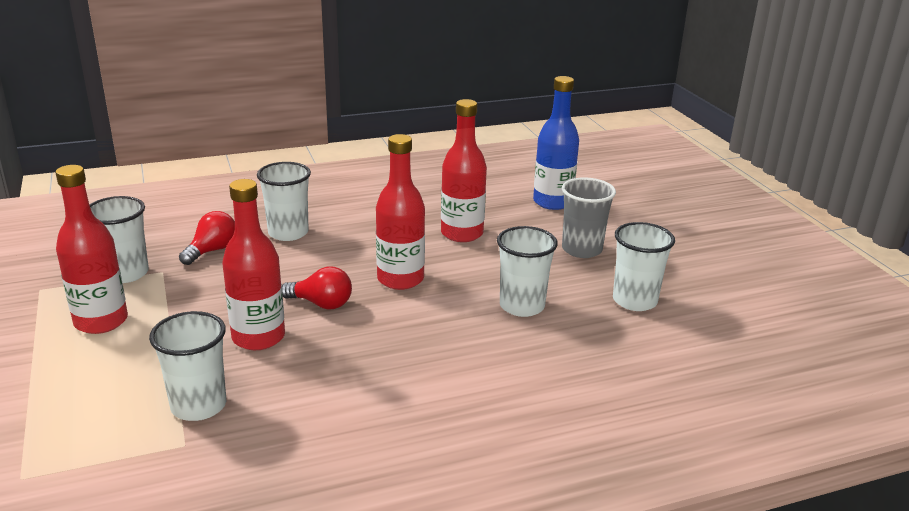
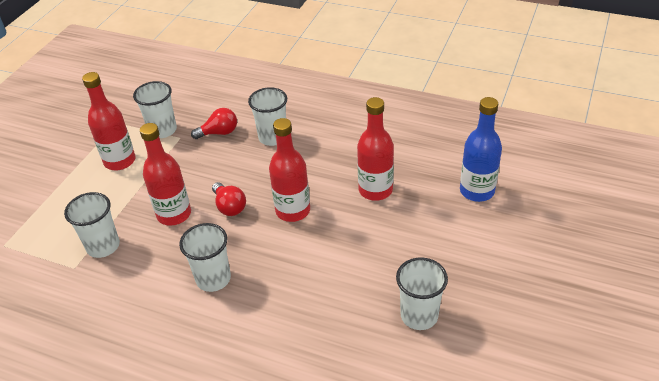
camera: 45 degrees right, 15 degrees up
(522, 306) = (338, 275): white cup -> white cup (213, 279)
(581, 249) = (441, 248): grey cup -> none

